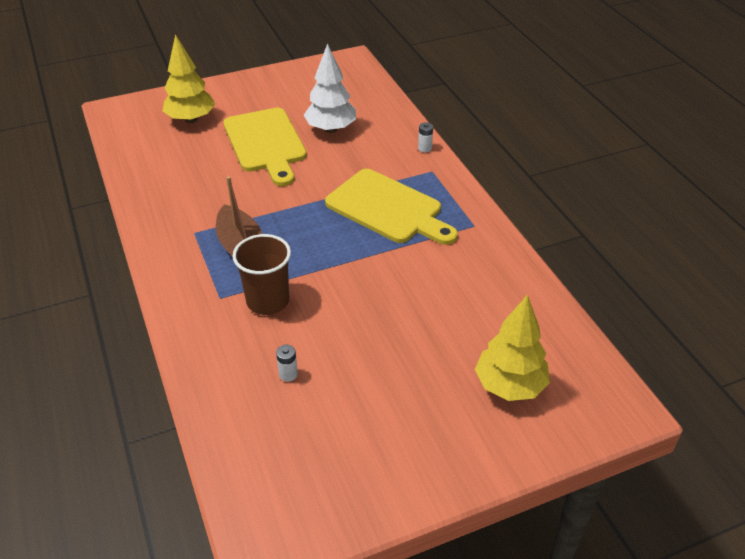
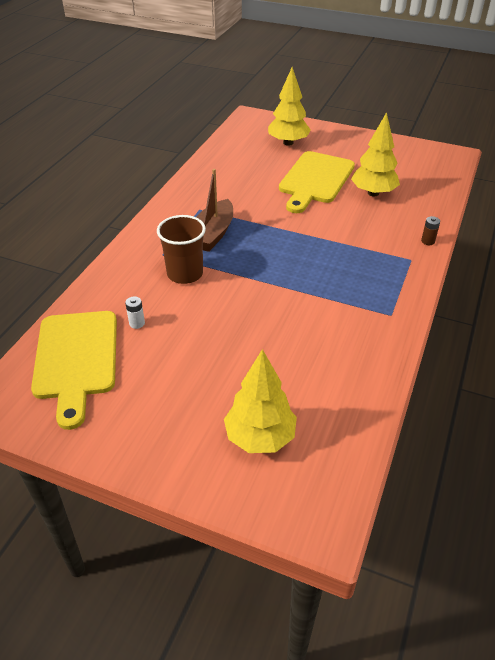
camera: 45 degrees right, 0 degrees up
(331, 129) = (373, 193): white tree -> yellow tree
(388, 209) = (341, 265): yellow cutting board -> yellow cutting board (76, 359)
(425, 148) = (428, 241): white battery -> brown battery

